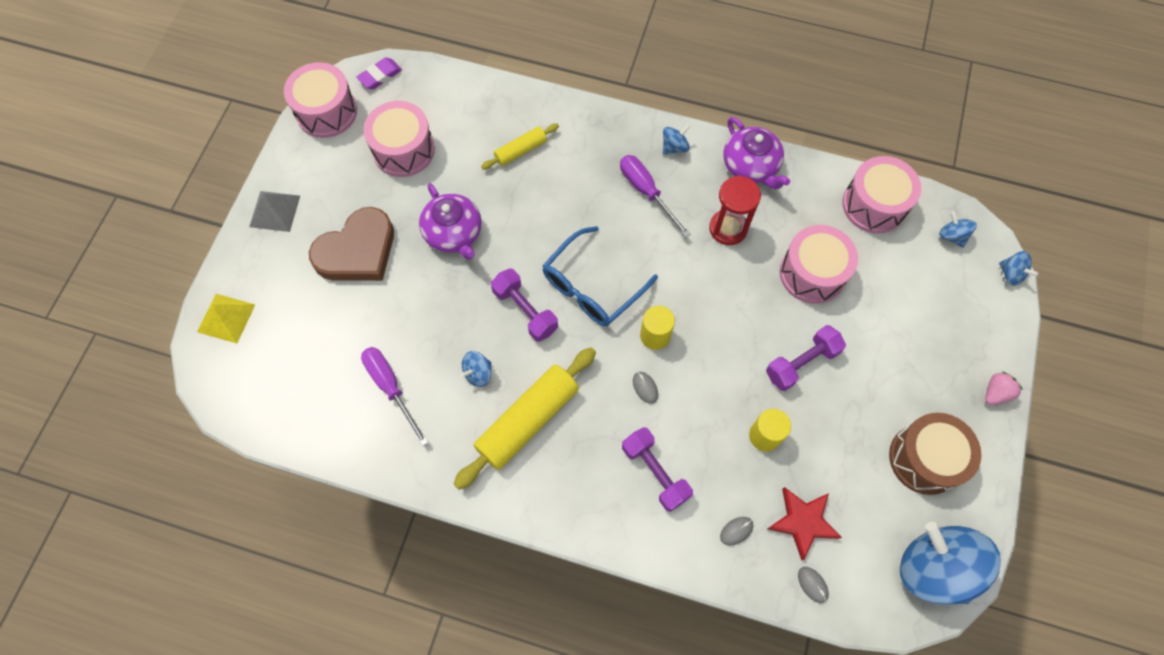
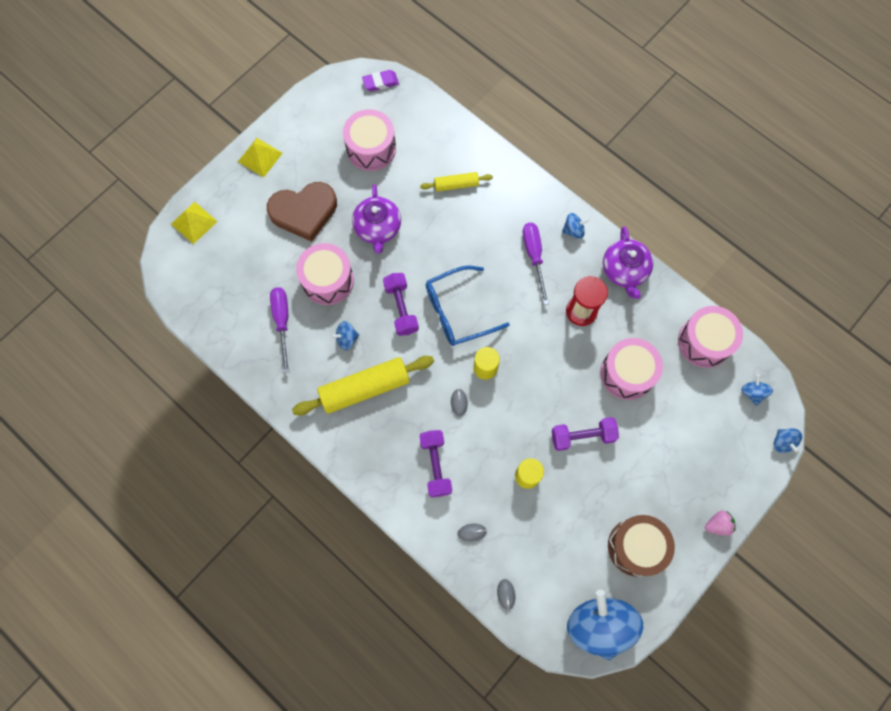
camera: 25 degrees right, 5 degrees up
(275, 211) = (260, 157): grey pyramid -> yellow pyramid
(326, 112) = (329, 95): pink drum -> pink drum (328, 280)
(802, 522) = (522, 548): red star -> none

